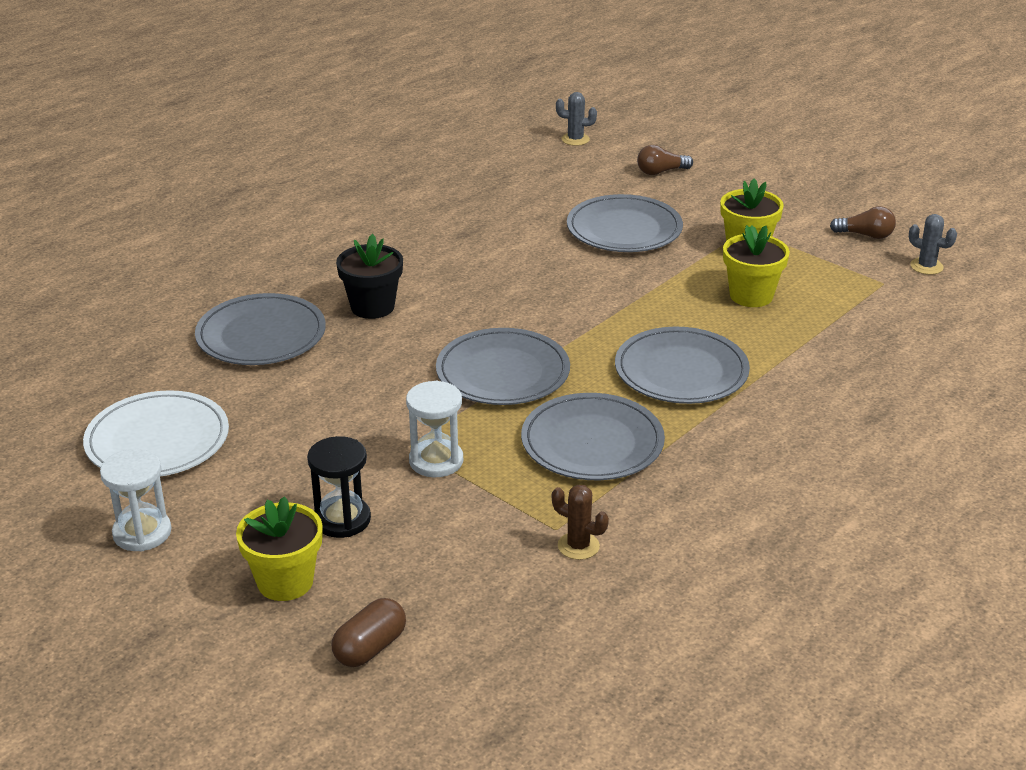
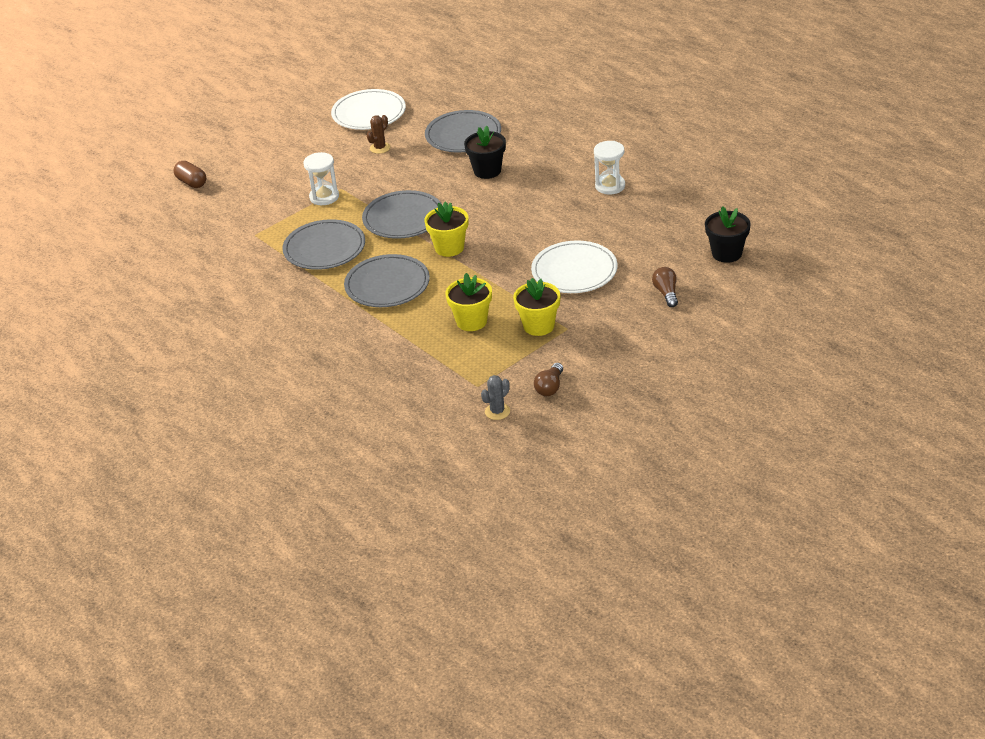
camera: 100 degrees right, 5 degrees up
(142, 533) = (295, 117): white hourglass -> white hourglass (610, 186)
(285, 582) = (245, 158): yellow flower pot -> yellow flower pot (449, 248)
(342, 519) = (285, 170): black hourglass -> none
(575, 139) = (727, 253): grey cactus -> black flower pot
(578, 546) = (238, 241): brown cactus -> brown cactus (380, 148)
(624, 229) = (574, 271): grey plate -> white plate

